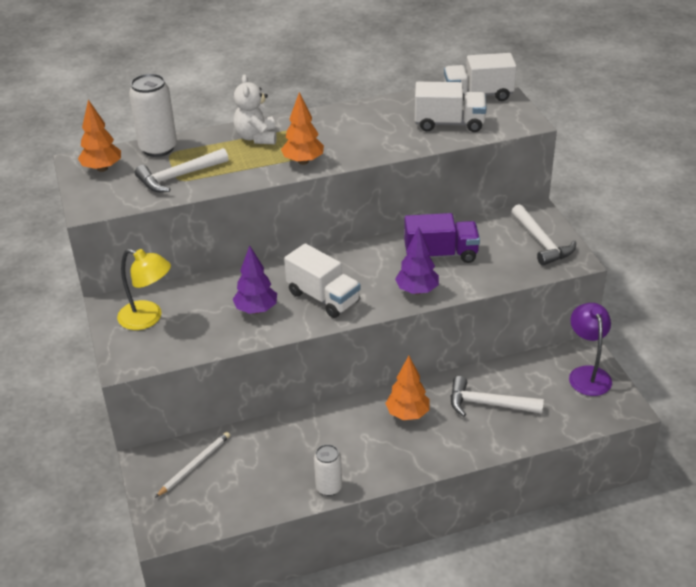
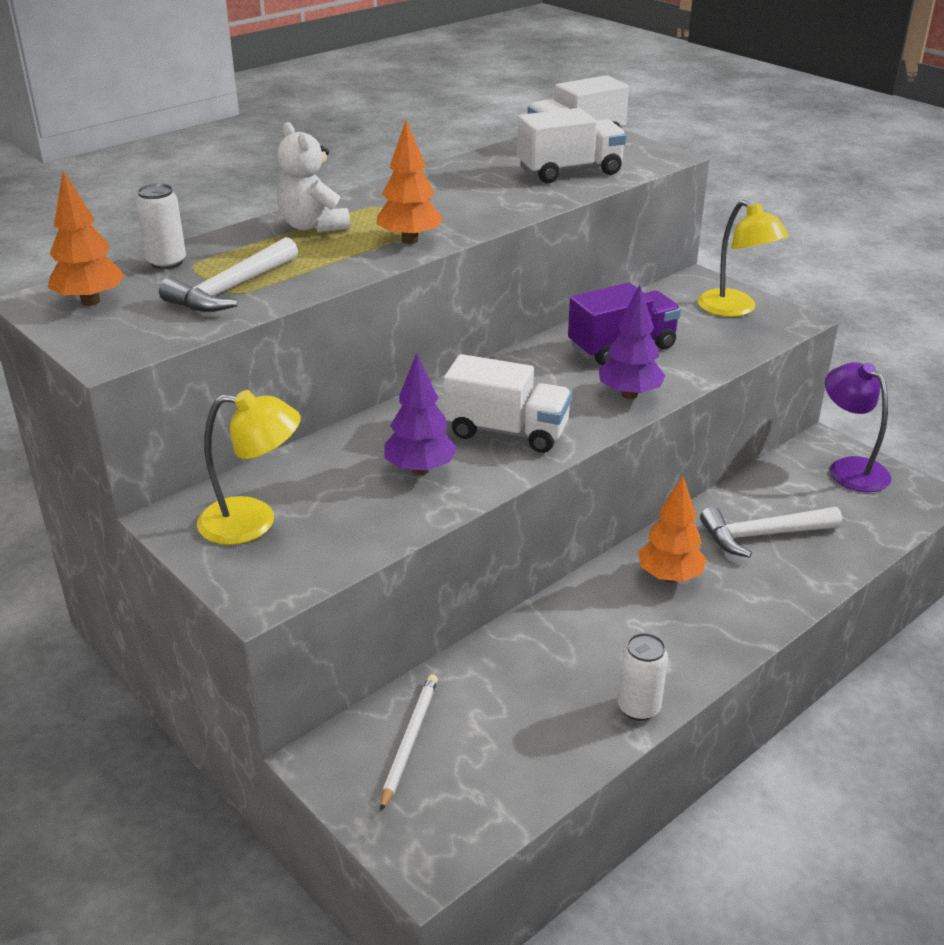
camera: 25 degrees left, 5 degrees down
(158, 148) = (167, 262): white can -> white can, size x0.61
(542, 242) = (735, 309): white hammer -> yellow lamp

